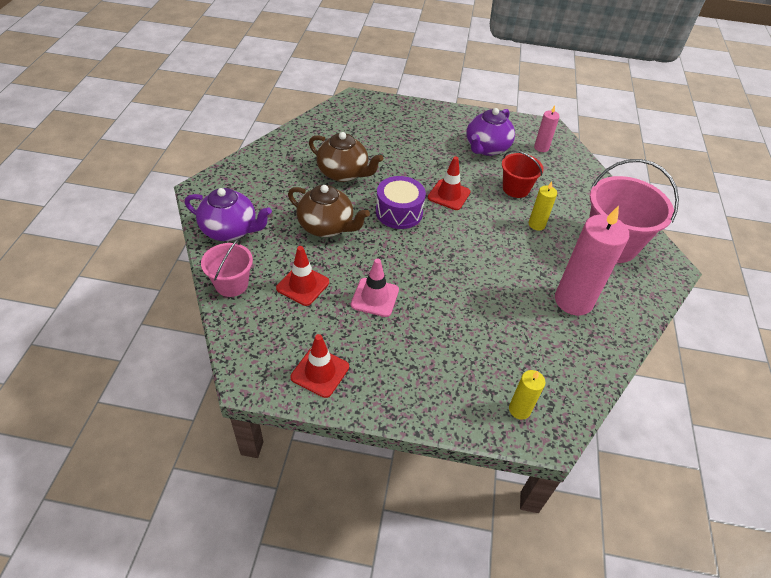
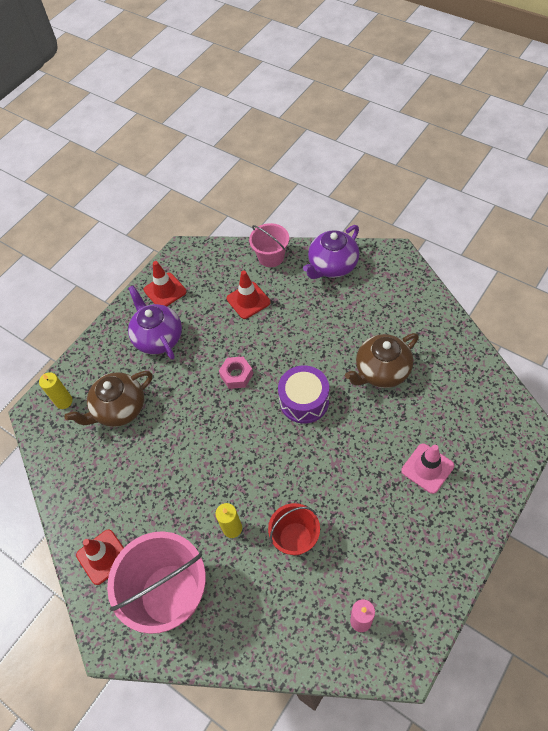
camera: 125 degrees right, 10 degrees up
(326, 226) = (308, 335): brown teapot -> brown teapot (119, 409)
(375, 297) = (211, 345): pink traffic cone -> pink traffic cone (427, 468)
(399, 266) = (236, 375): none -> pink nut
(449, 195) = (312, 459): red traffic cone -> red traffic cone (103, 557)
(486, 148) = (381, 545): purple teapot -> purple teapot (158, 338)
(573, 300) = (127, 503): pink candle -> none

